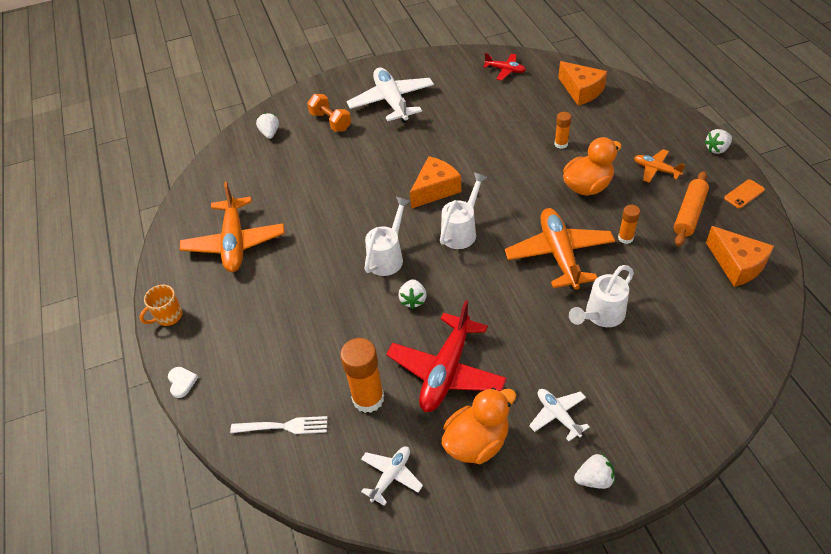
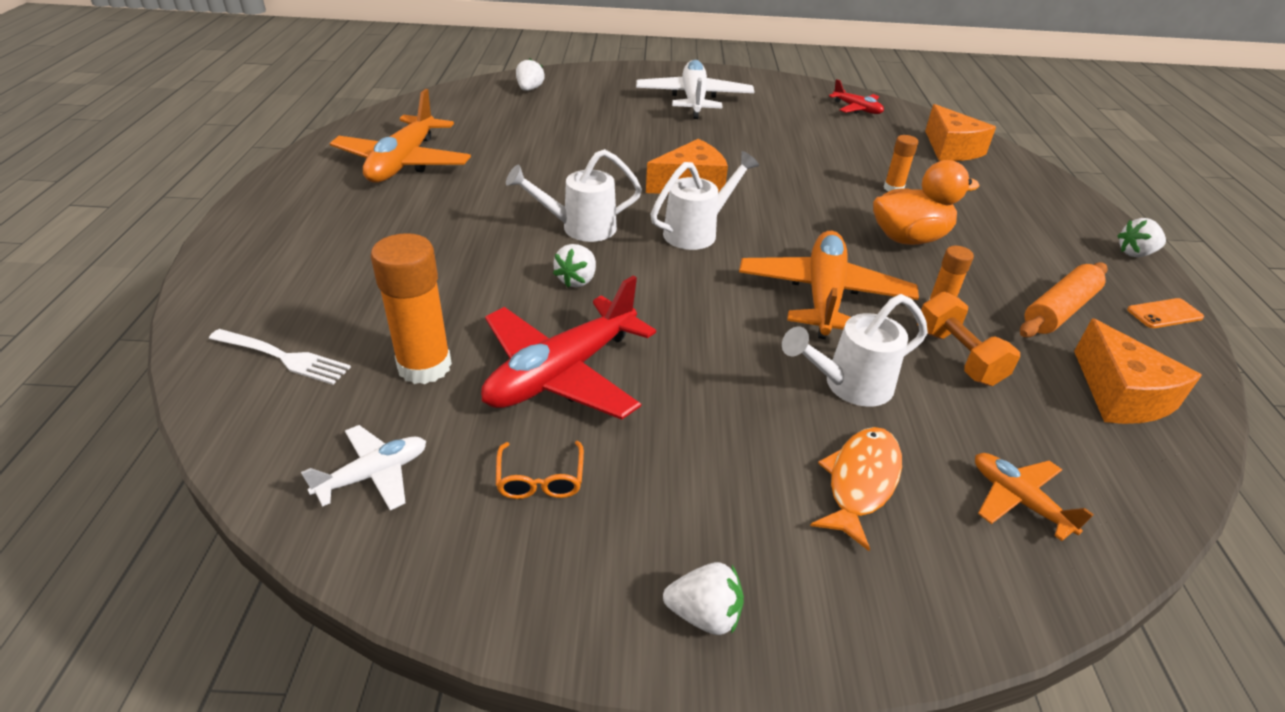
camera: 15 degrees right, 10 degrees down
(168, 316) = (261, 203): orange mug -> none
(182, 382) = (209, 267): white heart -> none
(331, 121) = (607, 97): orange dumbbell -> orange dumbbell (958, 356)
(388, 256) = (579, 228): white watering can -> white watering can turned 150 degrees counterclockwise
(477, 442) = (540, 480): orange duck -> orange glasses
(558, 415) = (698, 492): white plane -> none
(632, 376) = (860, 482): none -> orange fish
(656, 170) = (1025, 249): orange plane -> orange plane (1018, 500)

